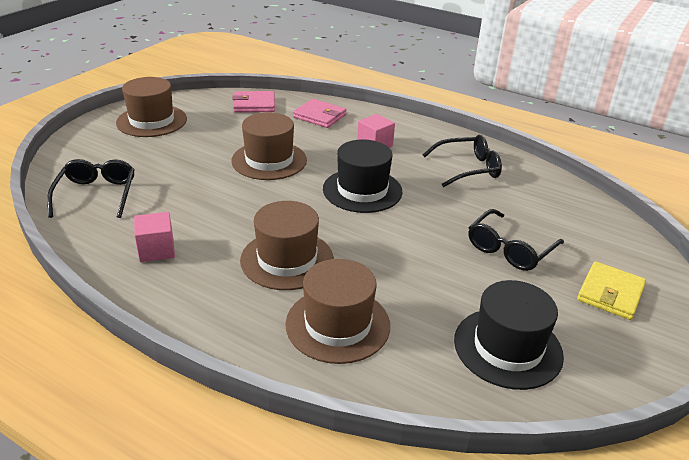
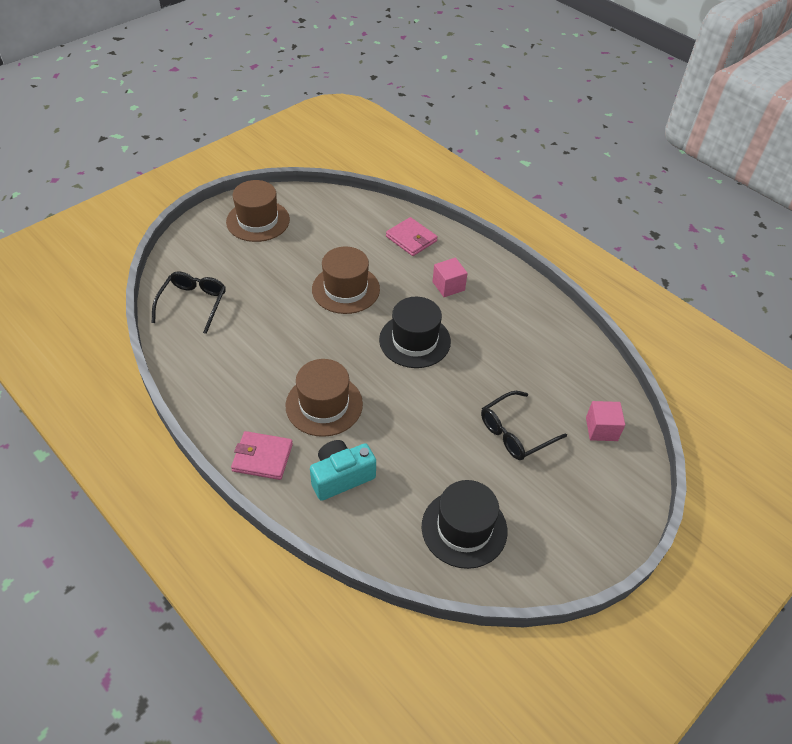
camera: 15 degrees right, 15 degrees up
(156, 250) = (226, 373): pink cube -> pink cube (601, 429)
(254, 105) = (355, 213): pink wallet -> pink wallet (262, 457)
(338, 324) = (341, 477): brown hat -> turquoise camera
(467, 168) = (522, 332): black glasses -> none
(610, 293) = (578, 497): yellow wallet -> none

